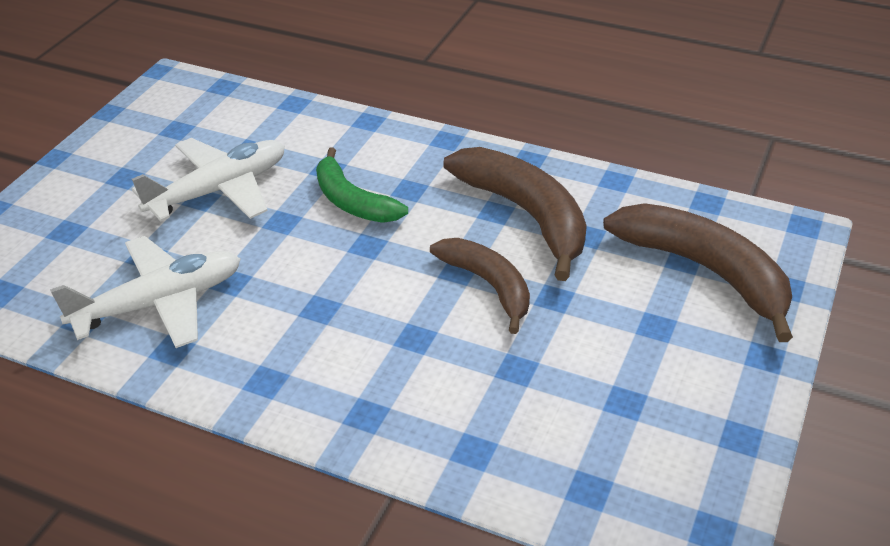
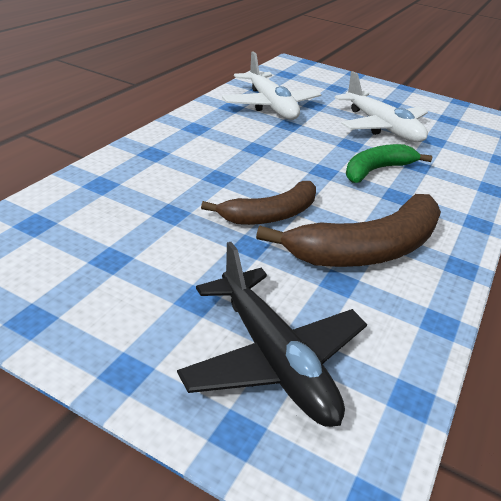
camera: 90 degrees right, 5 degrees down
(706, 272) = (274, 359): brown banana -> black plane

